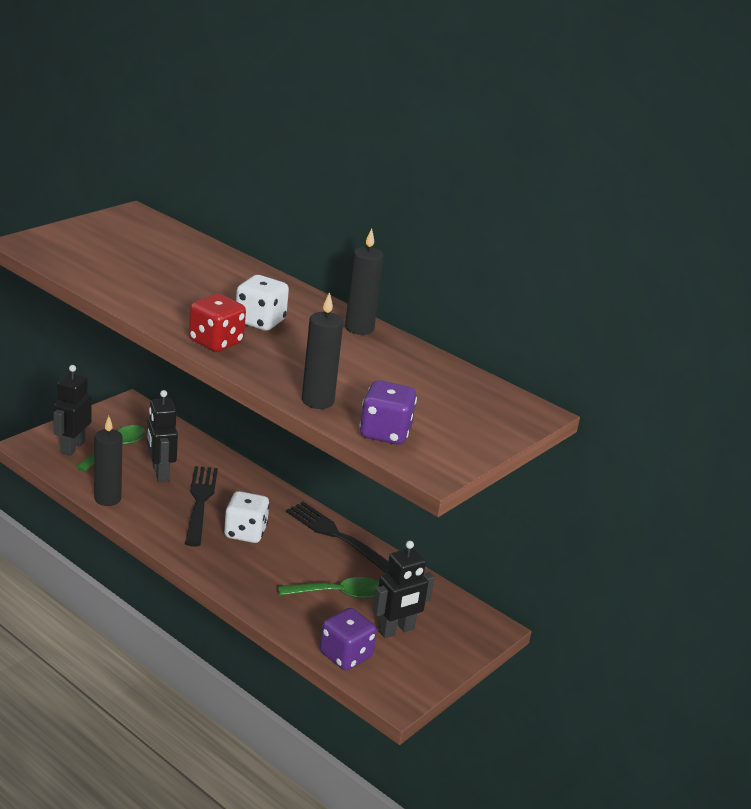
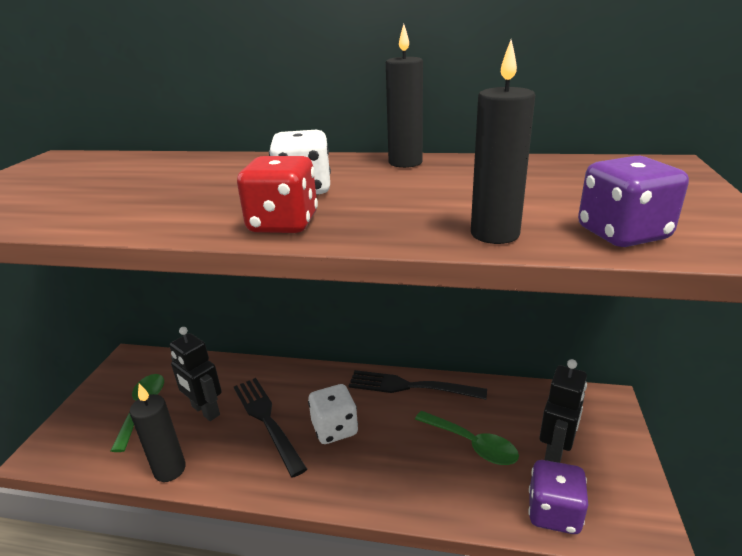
camera: 25 degrees left, 0 degrees up
(72, 447) = (93, 430): black robot -> none
(338, 594) = (472, 444): green spoon -> green spoon turned 75 degrees clockwise

